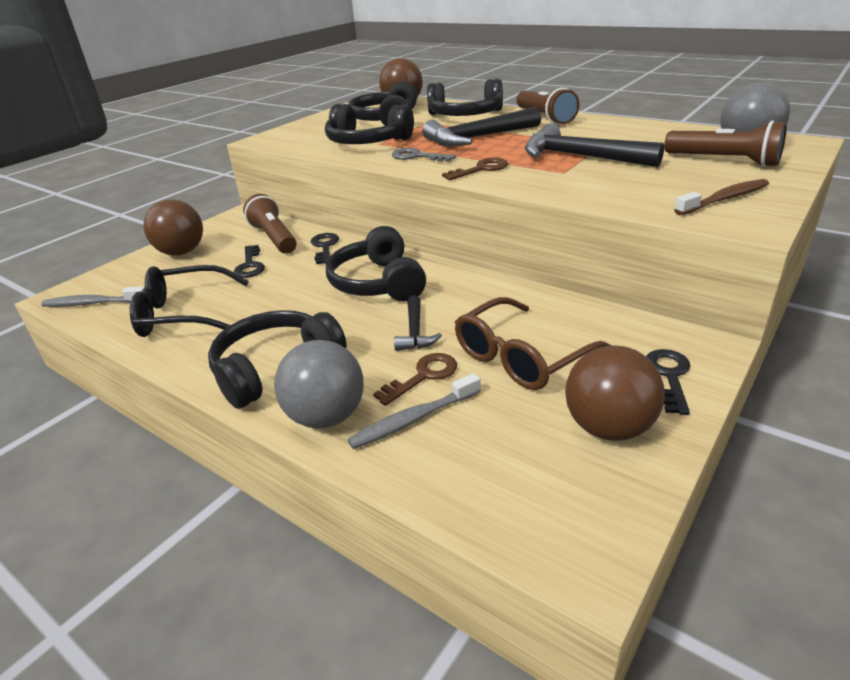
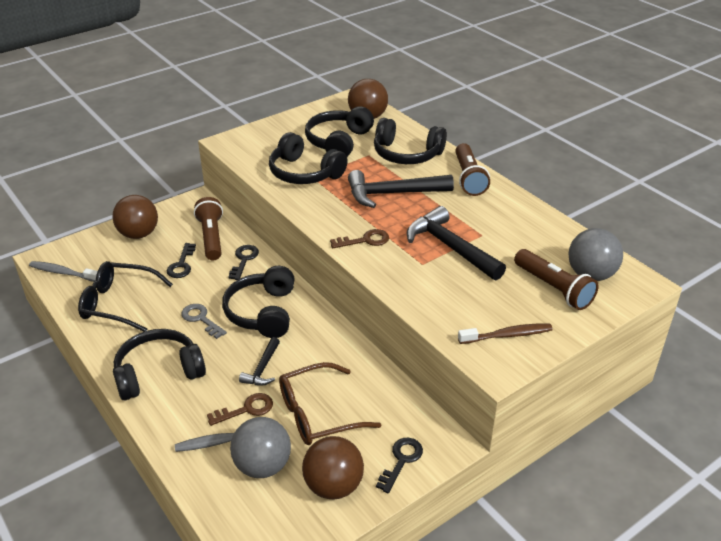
camera: 15 degrees right, 5 degrees up
(326, 417) = (172, 422): grey ball -> grey ball (263, 466)
(417, 157) = (330, 207): grey key -> grey key (201, 319)

